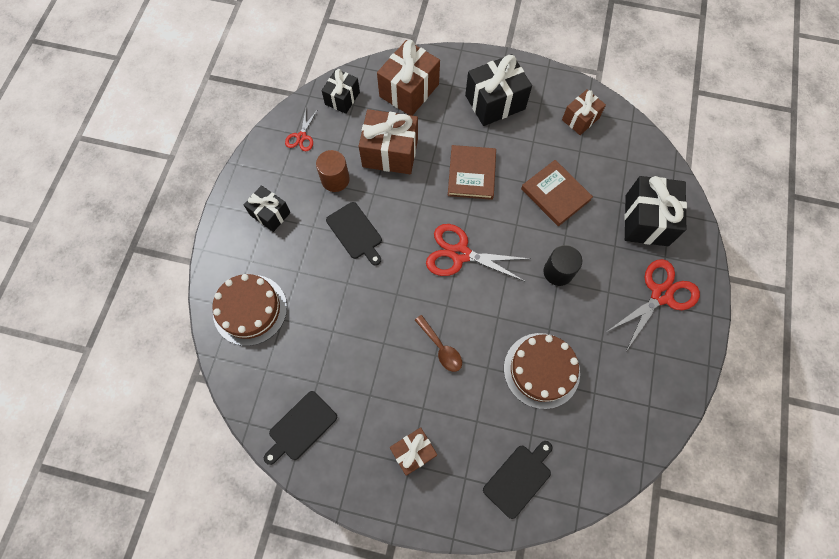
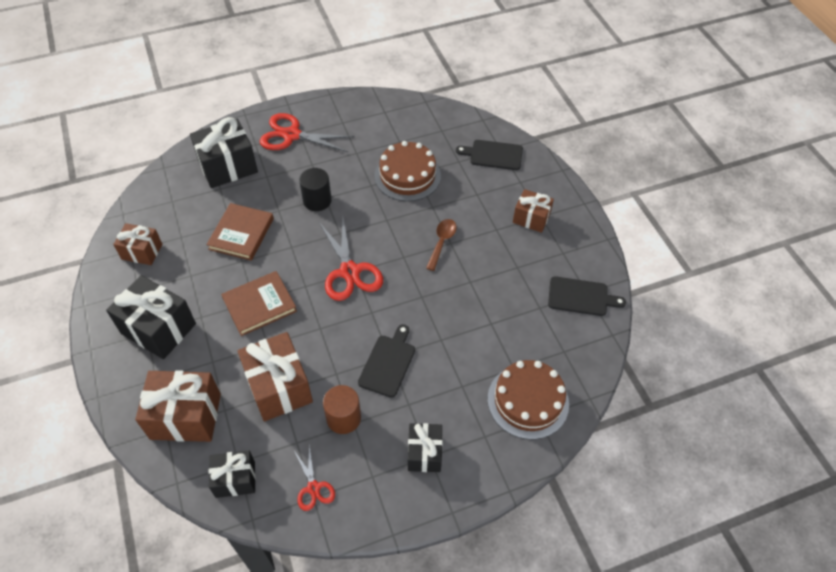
camera: 125 degrees left, 15 degrees down
(301, 137) = (313, 488): red scissors -> red scissors turned 90 degrees clockwise

